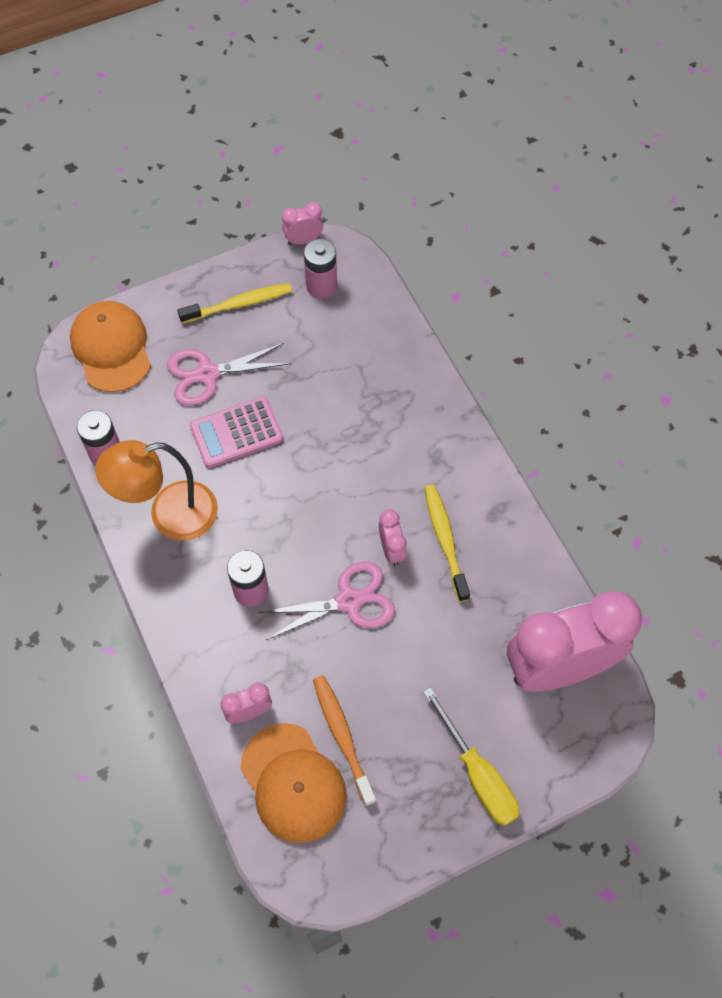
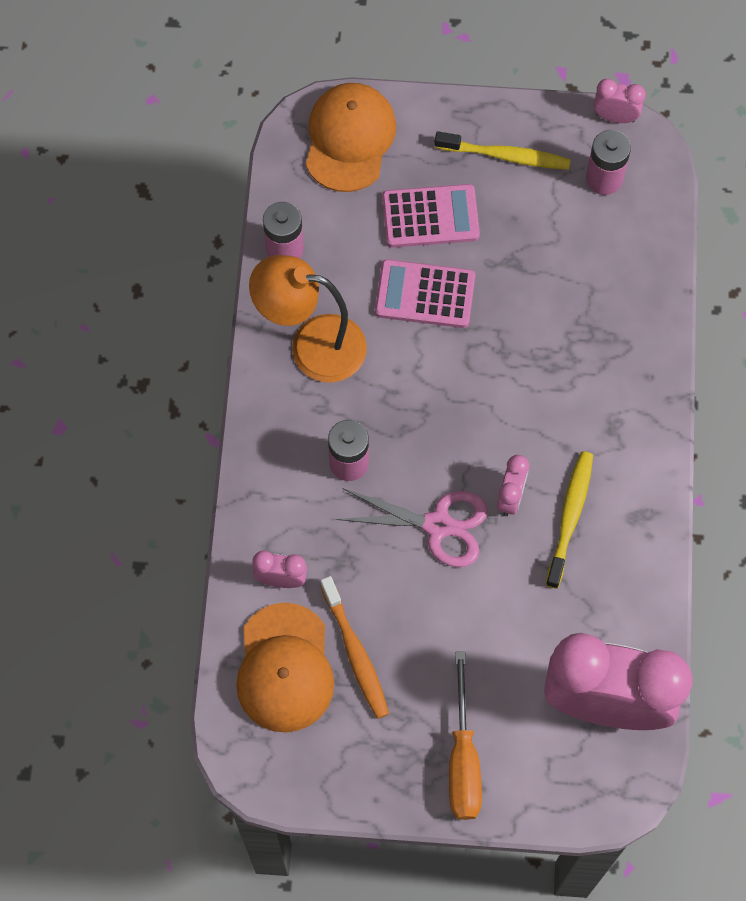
camera: 30 degrees right, 5 degrees up
(207, 374) = (430, 217): pink scissors -> pink calculator
(342, 737) = (355, 652): orange toothbrush -> orange toothbrush turned 150 degrees clockwise
(478, 774) = (463, 759): yellow screwdriver -> orange screwdriver

